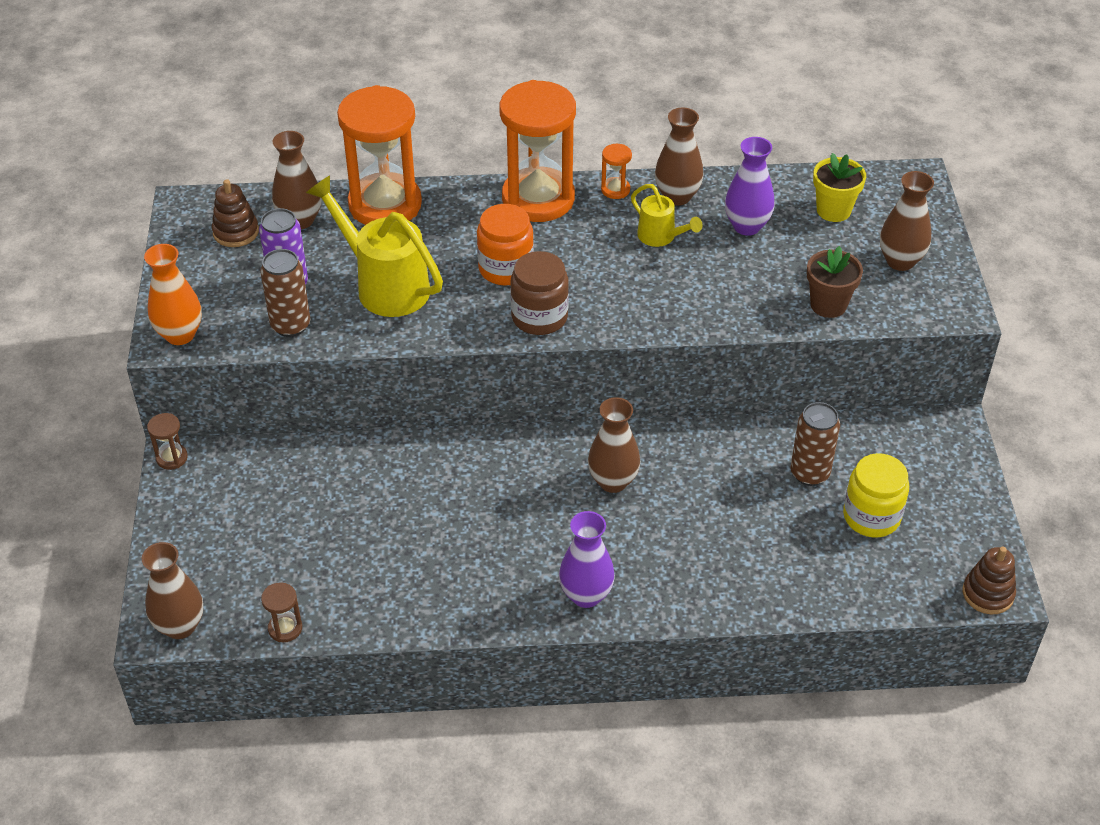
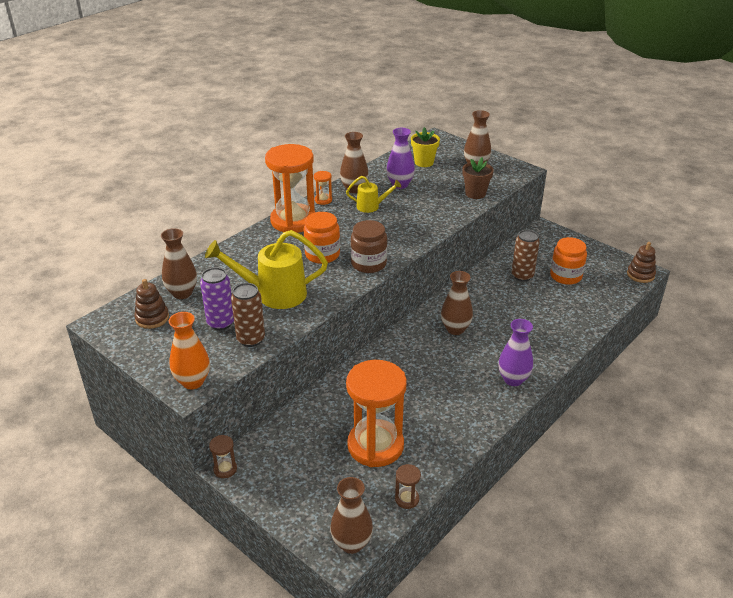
camera: 45 degrees left, 10 degrees down
(385, 204) = (219, 262): orange hourglass -> orange hourglass (375, 446)
(871, 516) = (565, 276): yellow jar -> orange jar

